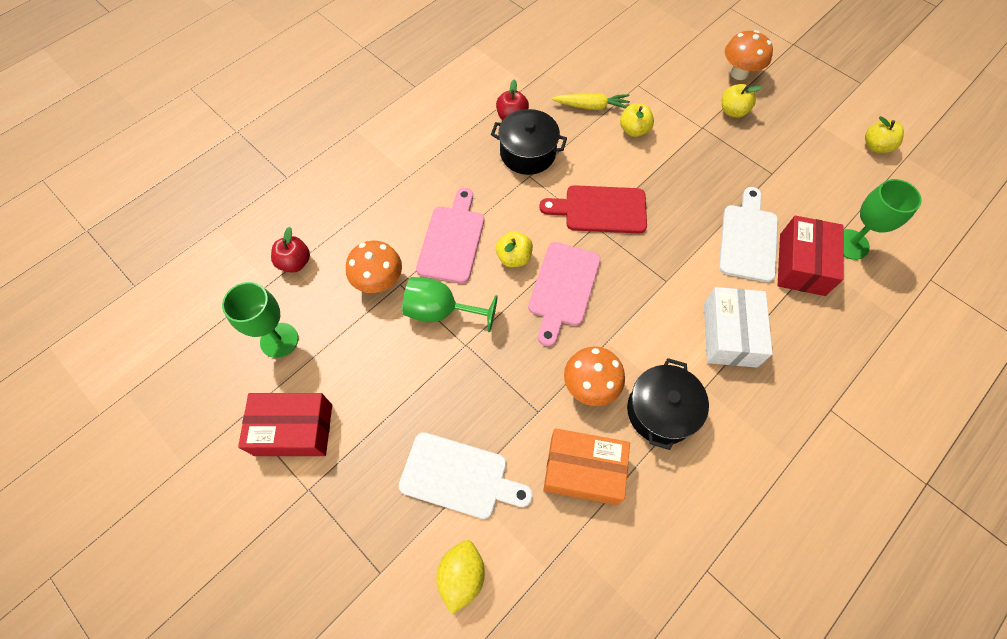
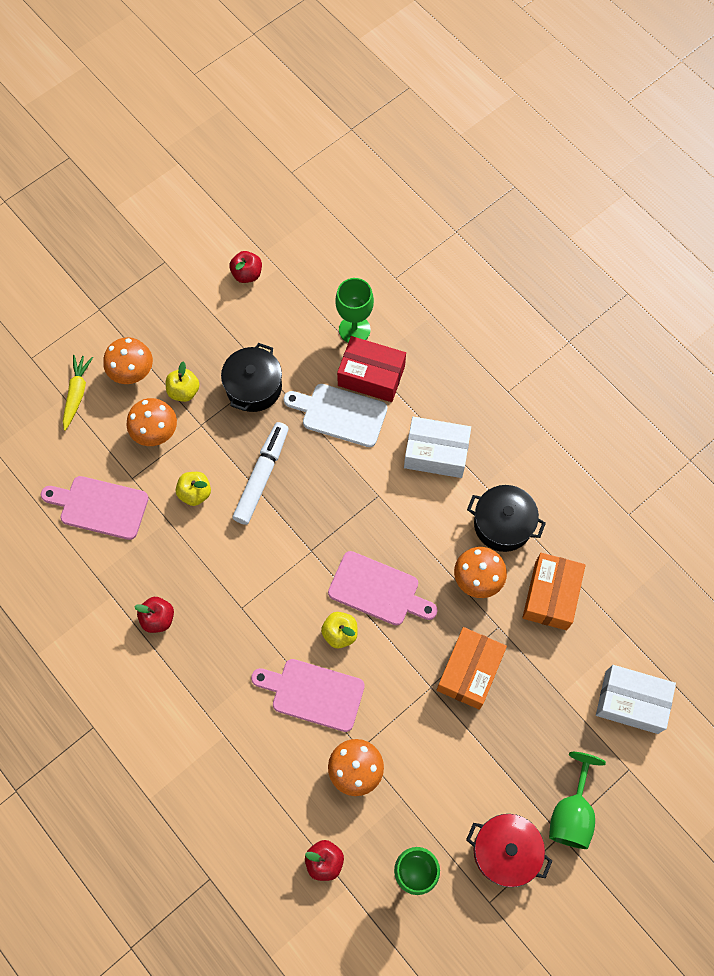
camera: 85 degrees left, 5 degrees up
(293, 429) = (505, 851): red box -> red pot
(441, 311) = (394, 709): green goblet -> green goblet (571, 812)
(459, 477) = (553, 699): white cutting board -> none
(462, 575) = (631, 702): yellow lemon -> white box
(485, 383) = (469, 671): none -> orange box
(527, 153) = (211, 606): black pot -> black pot (254, 387)
(591, 106) = (155, 531): yellow carrot -> yellow carrot (77, 394)
(600, 209) = (292, 542): red cutting board -> none
(606, 67) = (99, 506): none -> pink cutting board
(663, 179) = (262, 476): none -> white marker
(685, 96) = (156, 433): none -> orange mushroom
(876, 146) = (247, 274): yellow apple -> red apple

